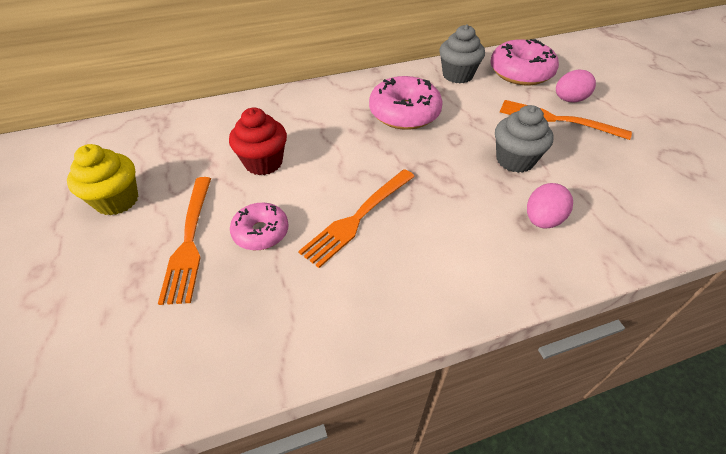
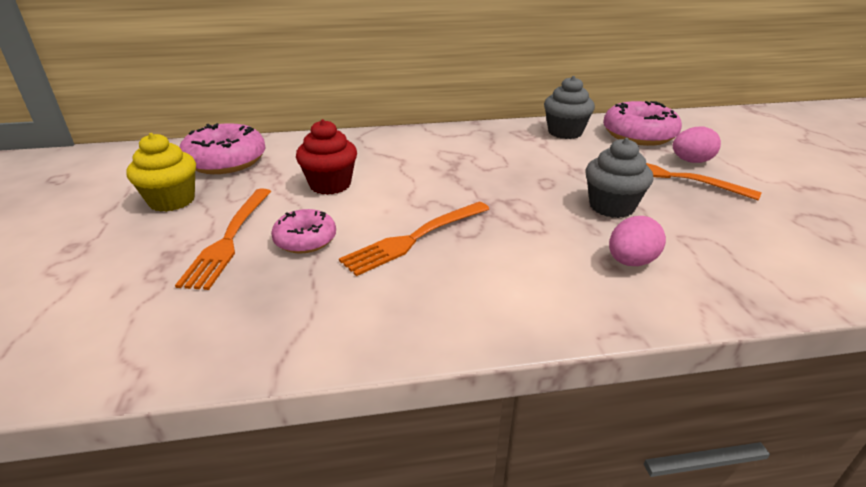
camera: 10 degrees right, 15 degrees down
(404, 113) = (495, 158): pink donut -> pink donut (226, 161)

